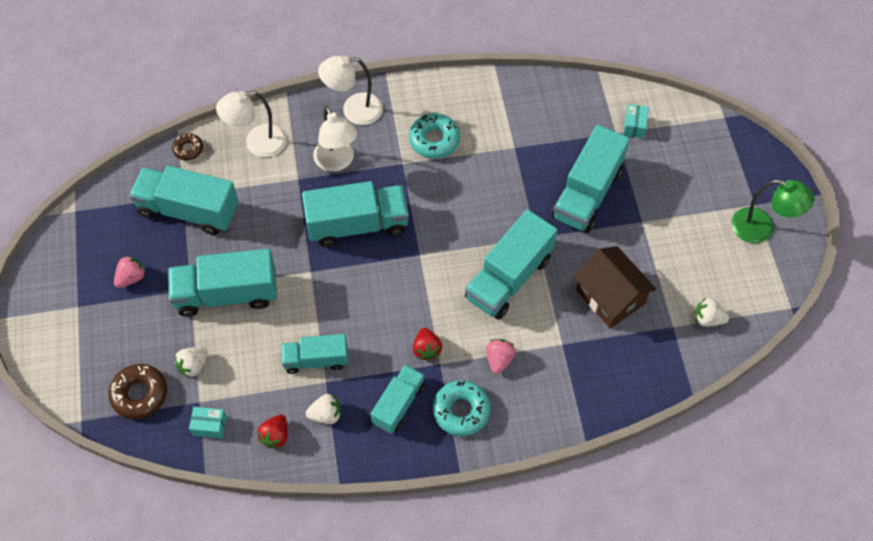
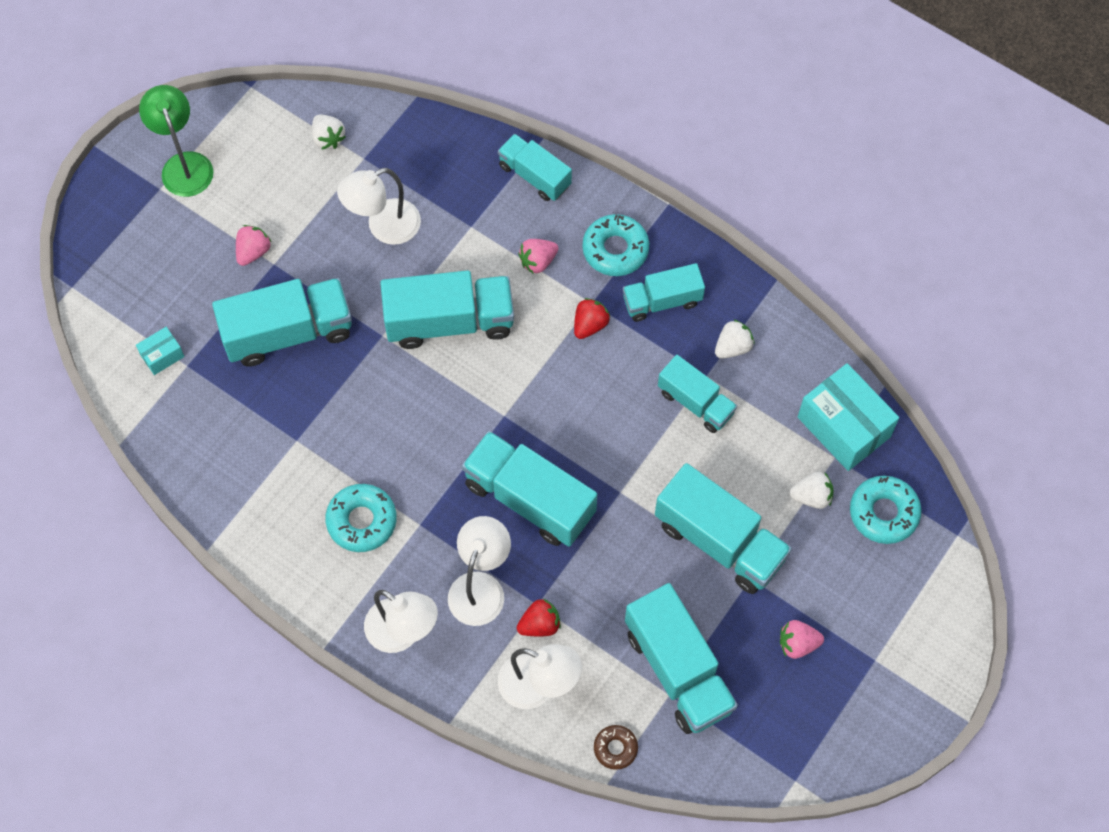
camera: 135 degrees left, 5 degrees up
(139, 394) = (883, 513): brown donut -> turquoise donut
(209, 426) = (844, 427): turquoise box -> turquoise box, size x2.10
(275, 436) = (793, 367): red strawberry -> red strawberry (540, 624)
(326, 414) = (733, 347): white strawberry -> white strawberry turned 105 degrees clockwise
(562, 412) = (534, 176): none -> turquoise truck
(610, 297) = (384, 227): brown house -> white lamp
(661, 217) = (253, 251): none -> pink strawberry

